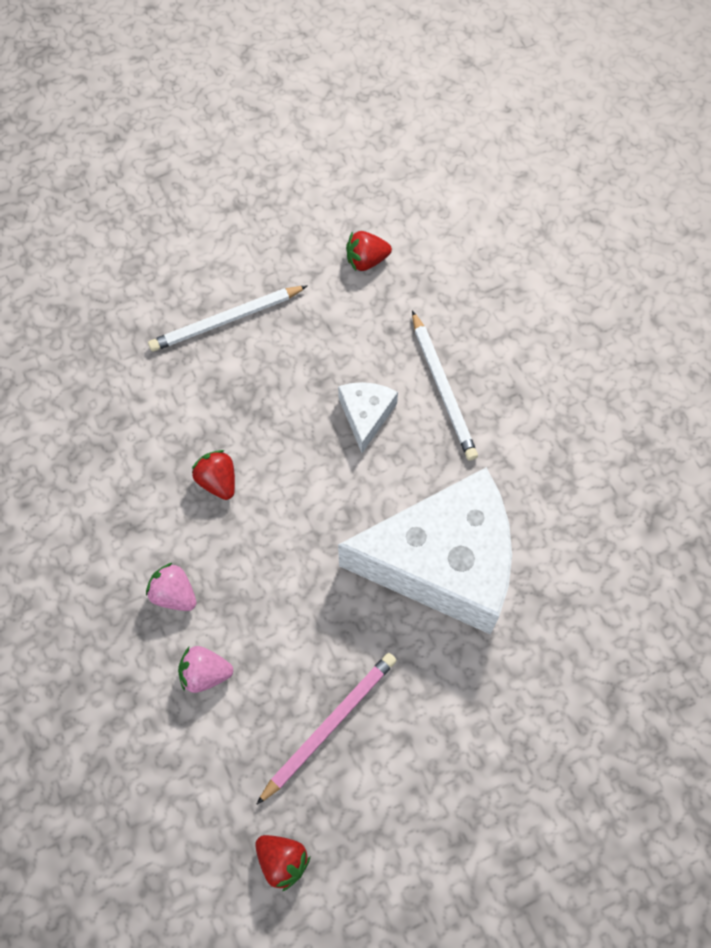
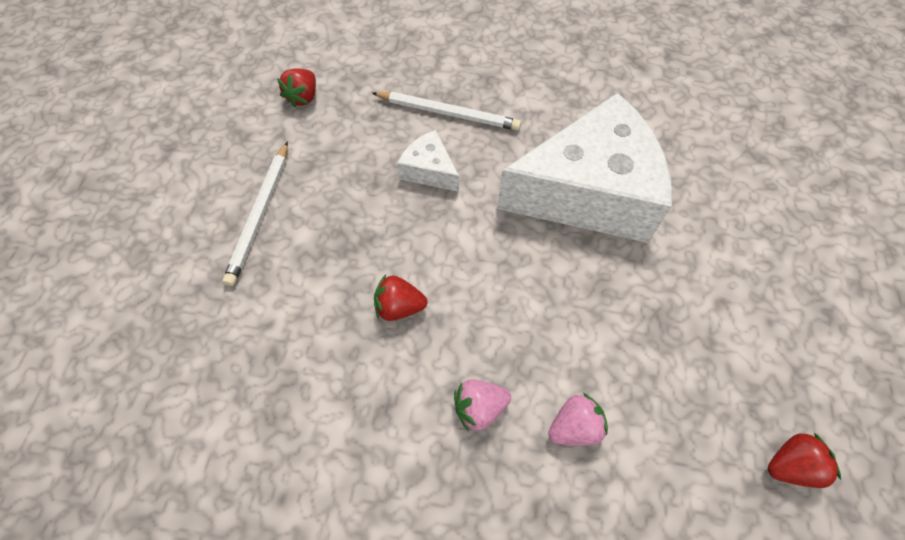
camera: 55 degrees left, 5 degrees down
(205, 673) = (574, 427): pink strawberry -> pink strawberry turned 150 degrees counterclockwise
(329, 725) = (681, 351): pink pencil -> none
(443, 562) = (588, 192): white cheese -> white cheese turned 45 degrees clockwise

